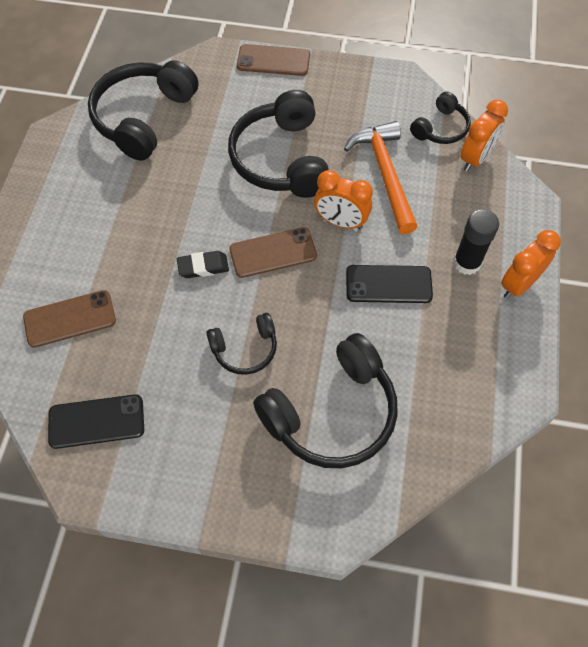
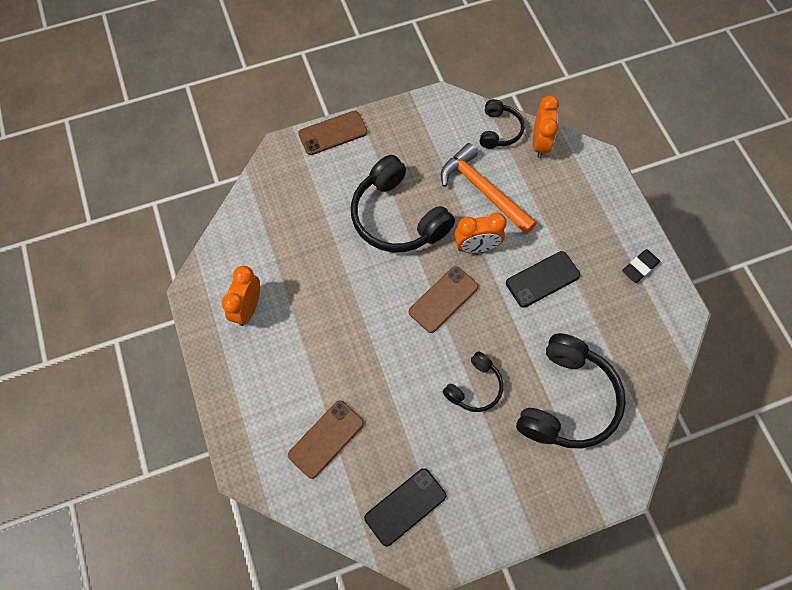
camera: 30 degrees left, 5 degrees up
(143, 118) = (261, 237): black headphones -> none
(203, 267) = (399, 339): black eraser -> black eraser (639, 267)
(467, 263) = (585, 233): black glue stick -> none
(518, 284) = (630, 231): orange clock -> orange clock (248, 308)

